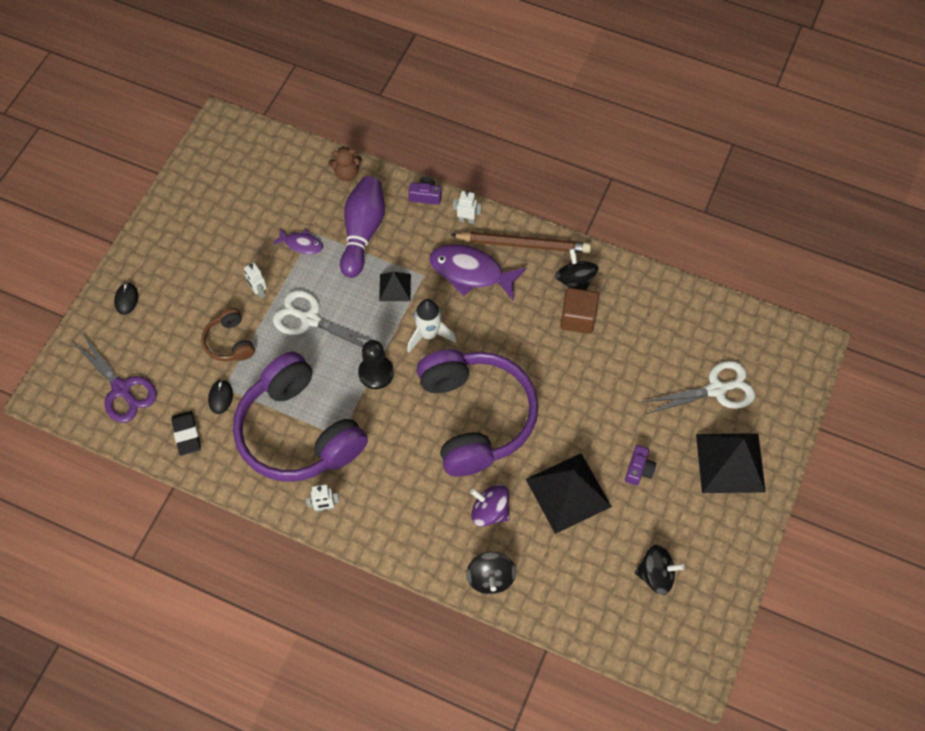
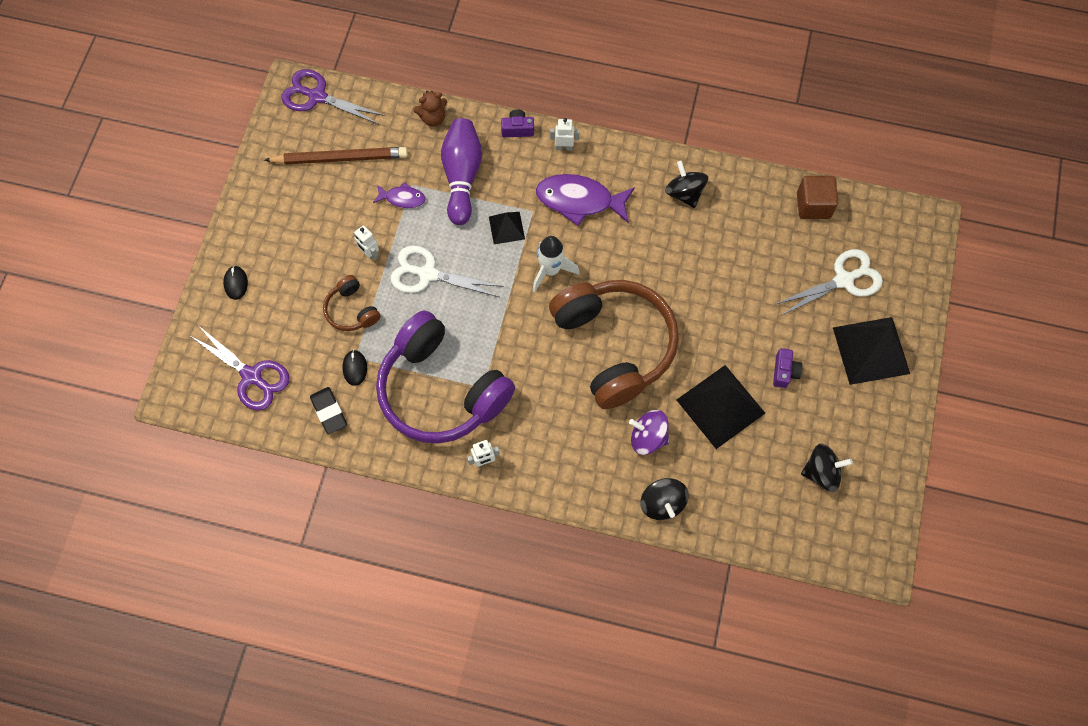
camera: 10 degrees left, 5 degrees up
(242, 137) = (317, 96): none -> purple scissors
(376, 373) = (506, 318): black pawn -> none
(475, 417) = (614, 346): purple headphones -> brown headphones
(523, 244) = (626, 164): brown pencil -> brown pencil (340, 158)
(578, 318) = (694, 230): brown cube -> brown cube (813, 205)

